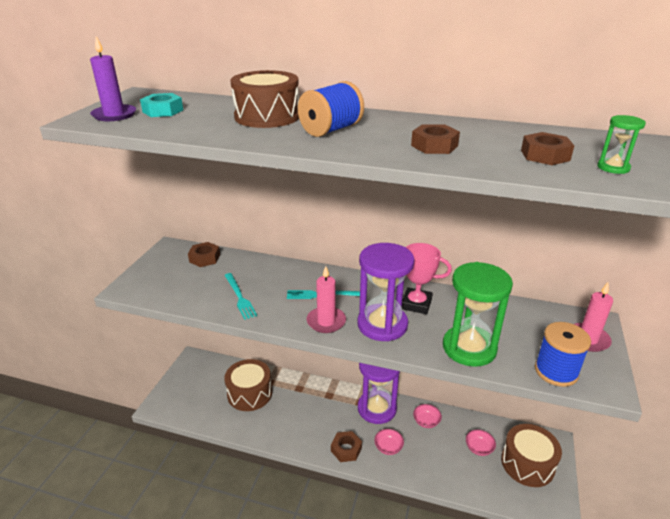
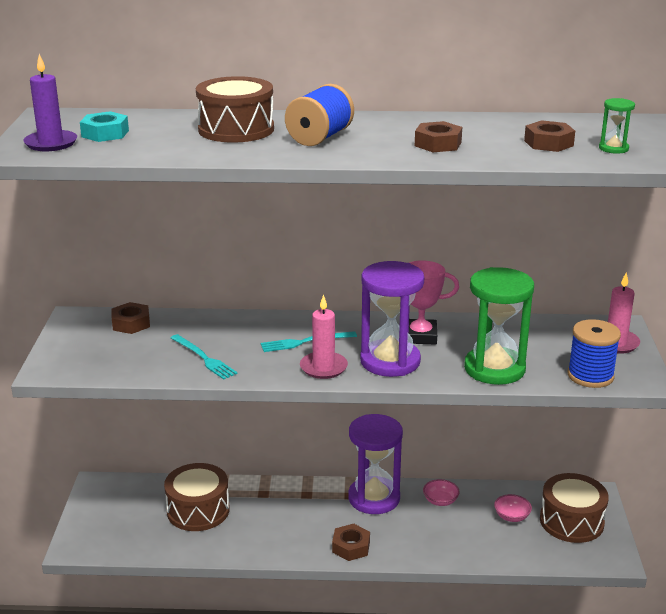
camera: 15 degrees left, 5 degrees down
(388, 447) = (403, 535): pink bowl -> none

